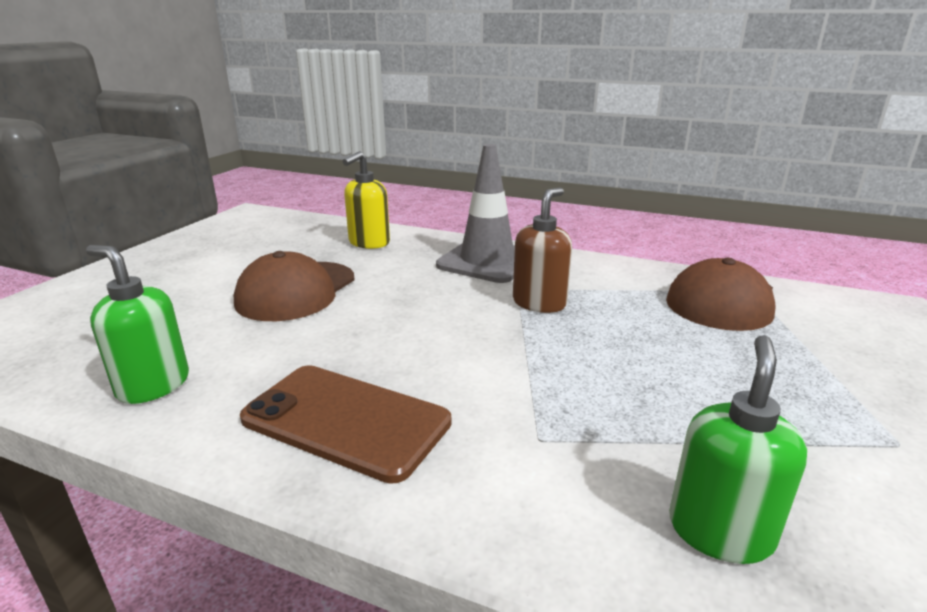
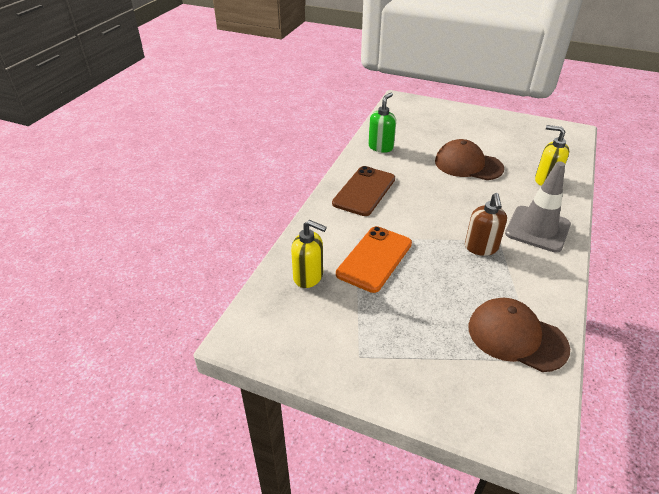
camera: 90 degrees right, 15 degrees up
(539, 303) = (481, 248): brown soap dispenser -> brown soap dispenser turned 60 degrees clockwise
(605, 414) = (374, 258): none -> orange phone
(719, 531) = (308, 277): green soap dispenser -> yellow soap dispenser

